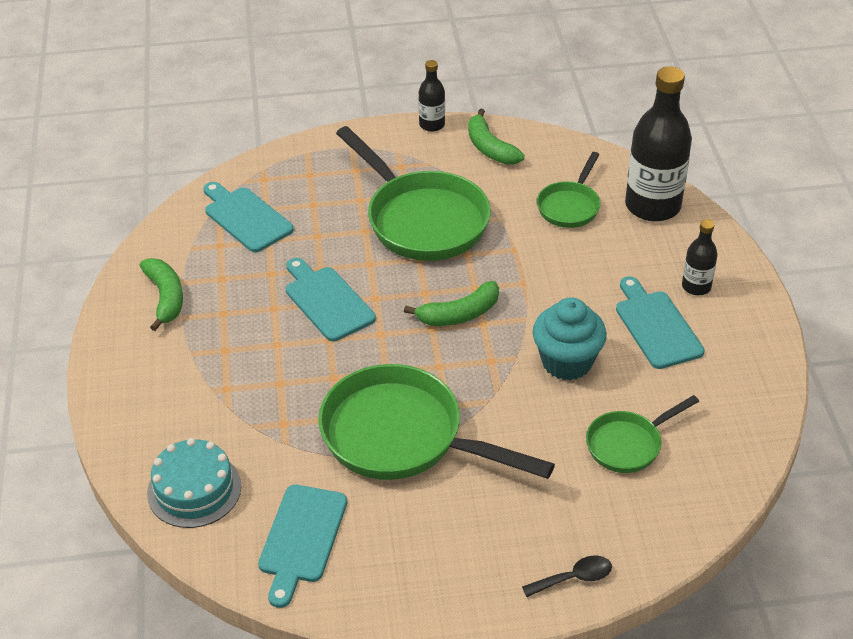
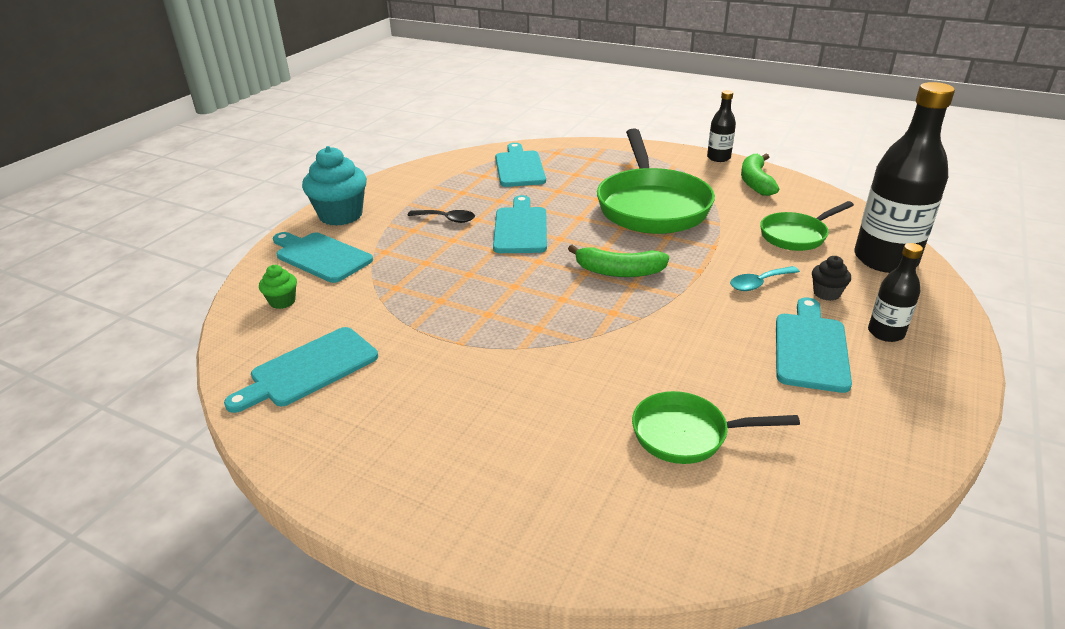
camera: 35 degrees right, 10 degrees down
(165, 297) = (413, 190): green banana -> none
(168, 423) = (320, 256): none -> turquoise cutting board
(194, 489) = (282, 301): turquoise cake -> green cupcake
(402, 437) = (475, 334): green pan -> none
(566, 362) = (686, 340): turquoise cupcake -> turquoise cupcake (341, 215)
(574, 578) = (503, 532): black spoon -> black spoon (447, 219)
(578, 276) = (759, 283): none -> turquoise spoon
(633, 264) = (826, 293): none -> black cupcake

